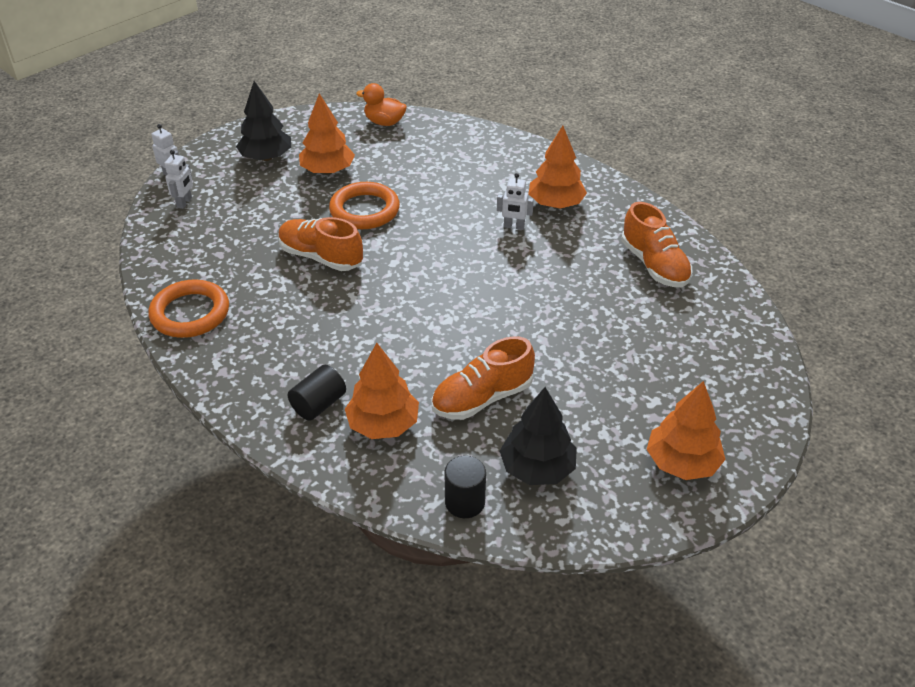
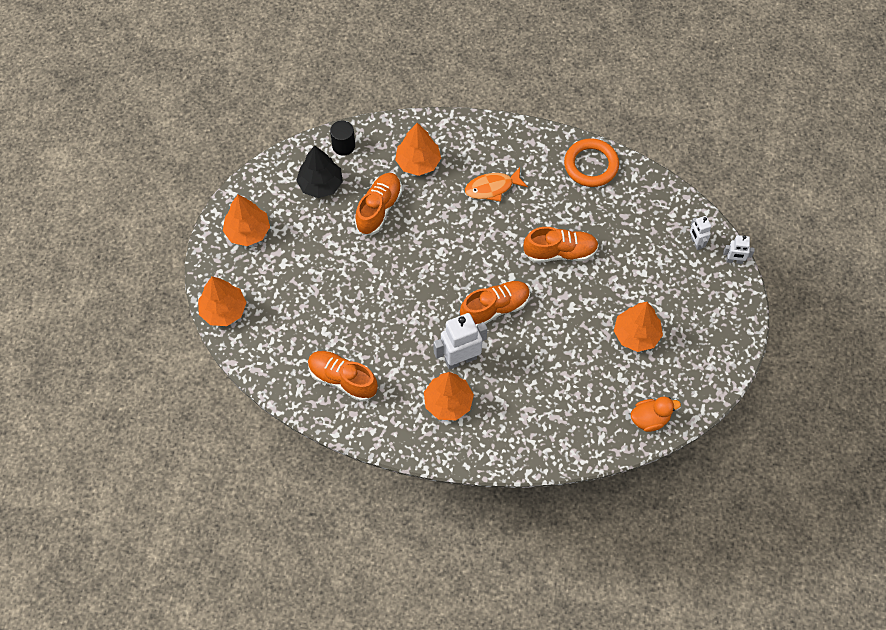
camera: 145 degrees right, 20 degrees up
(266, 157) = (693, 320): black tree -> none
(318, 404) = (462, 153): black cylinder -> none
(323, 349) = (492, 188): none -> orange fish
(364, 210) = (573, 311): orange ring -> none
(439, 246) = (495, 308): none -> orange shoe
(514, 226) = (460, 359): white robot -> white robot, size x1.85
(765, 389) = (223, 310): none -> orange tree

